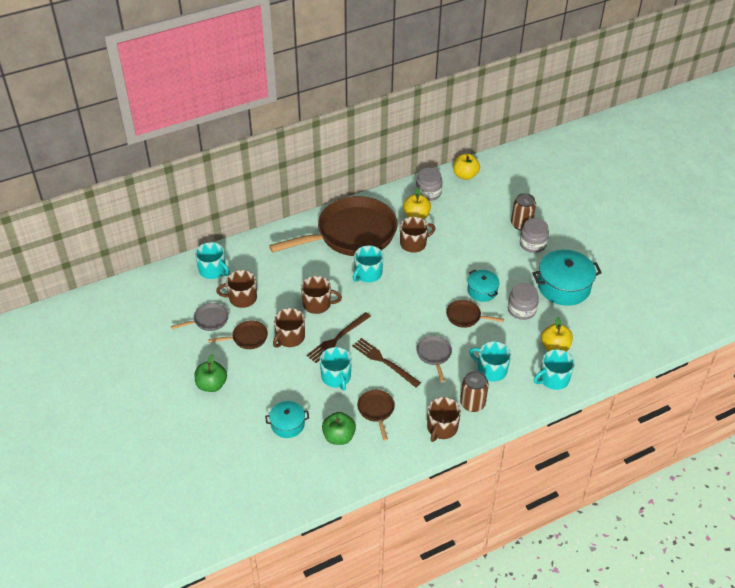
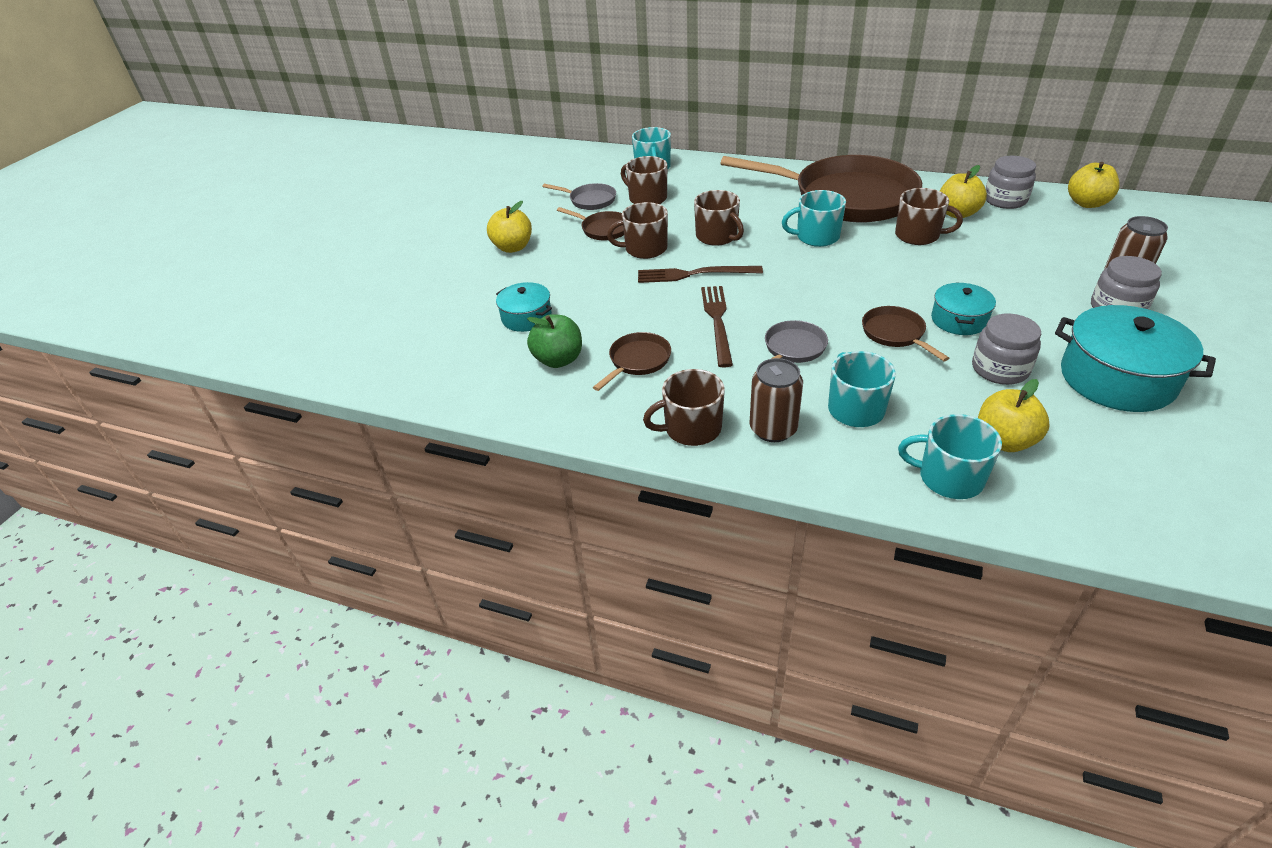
camera: 50 degrees right, 5 degrees down
(211, 385) = (513, 247): green apple -> yellow apple
(336, 377) = (640, 306): turquoise mug -> none

